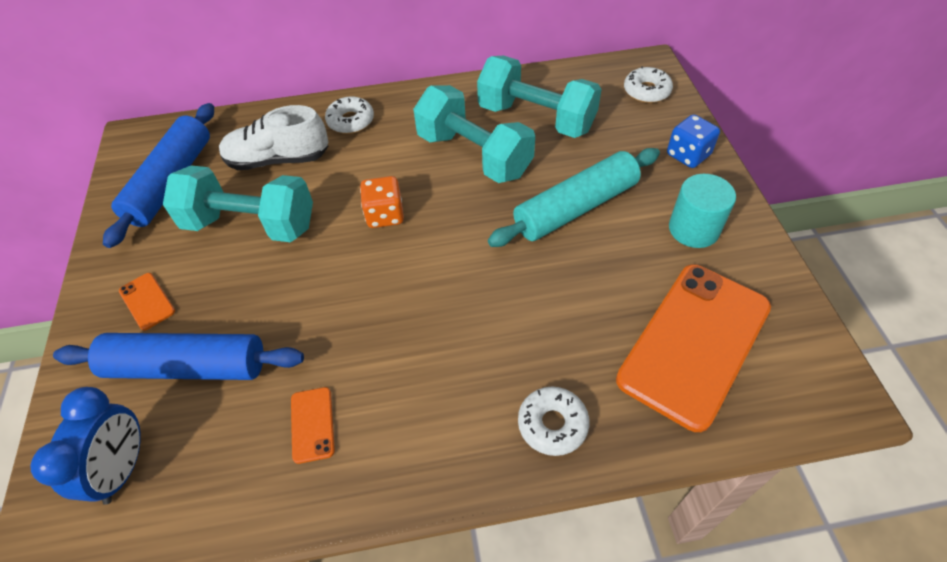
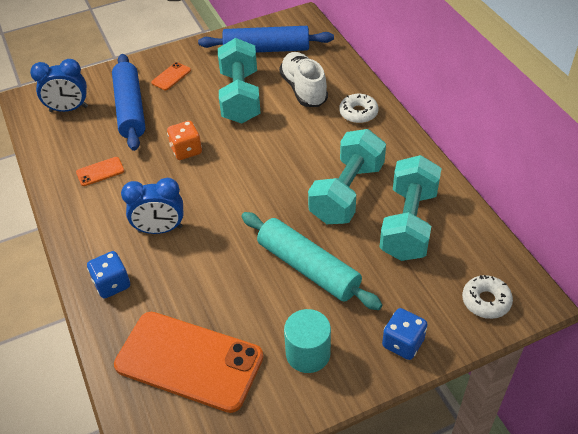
camera: 75 degrees right, 5 degrees down
(385, 215) = (267, 158): orange dice -> orange dice (186, 150)
(467, 351) = (160, 229): none -> blue clock
(552, 424) = (112, 284): white donut -> blue dice

